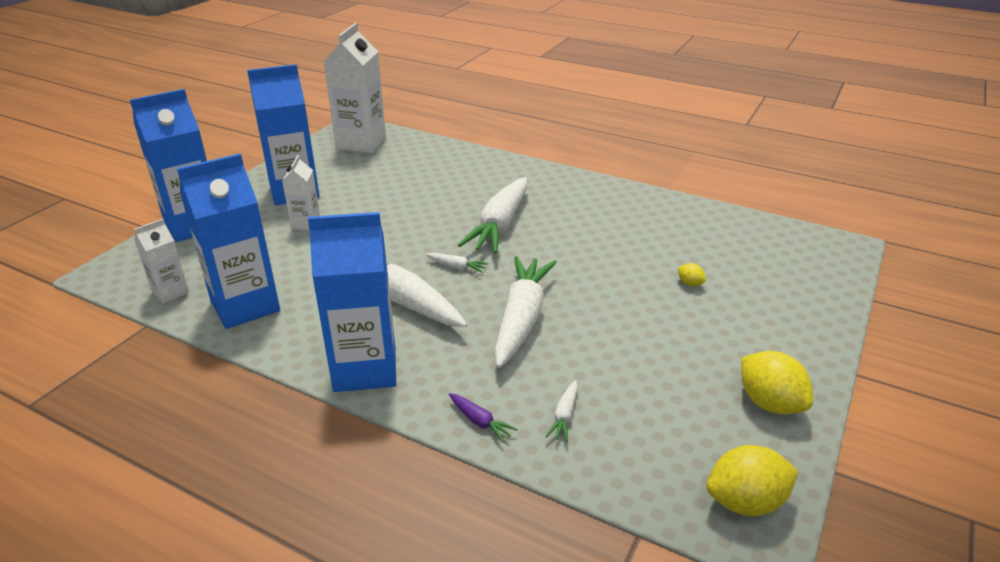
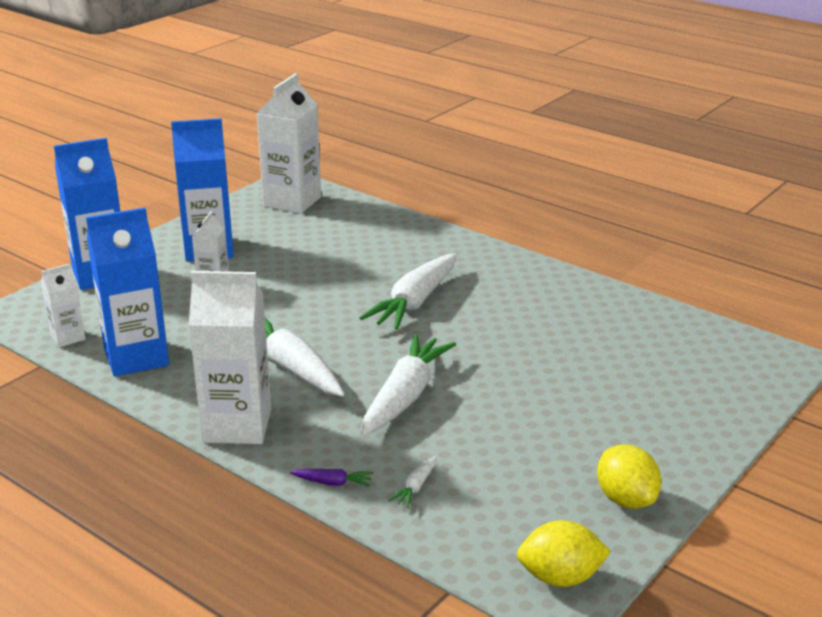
camera: 10 degrees right, 5 degrees down
(365, 369) = (237, 426): blue carton -> white carton
(457, 267) = (355, 340): white carrot -> none
(480, 421) = (333, 483): purple carrot -> purple carrot turned 45 degrees counterclockwise
(690, 283) = (595, 380): yellow lemon -> none

